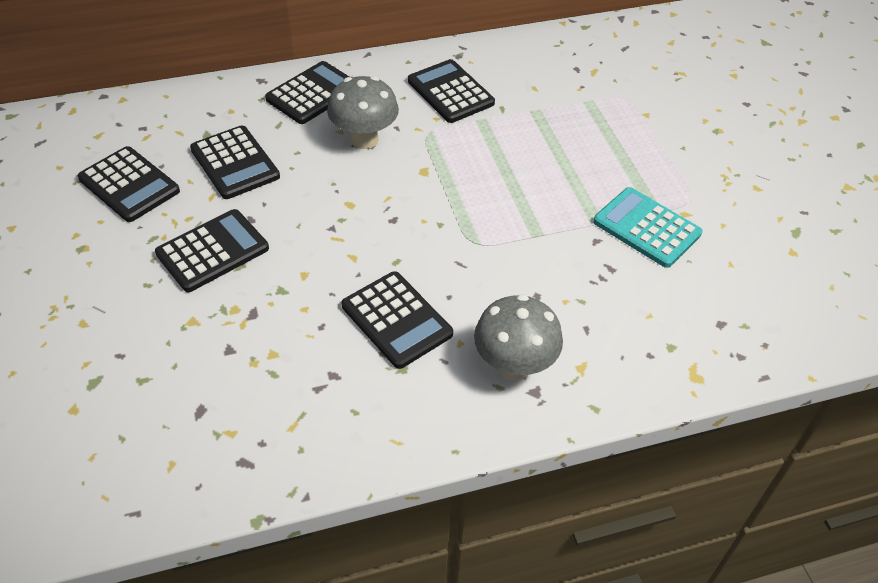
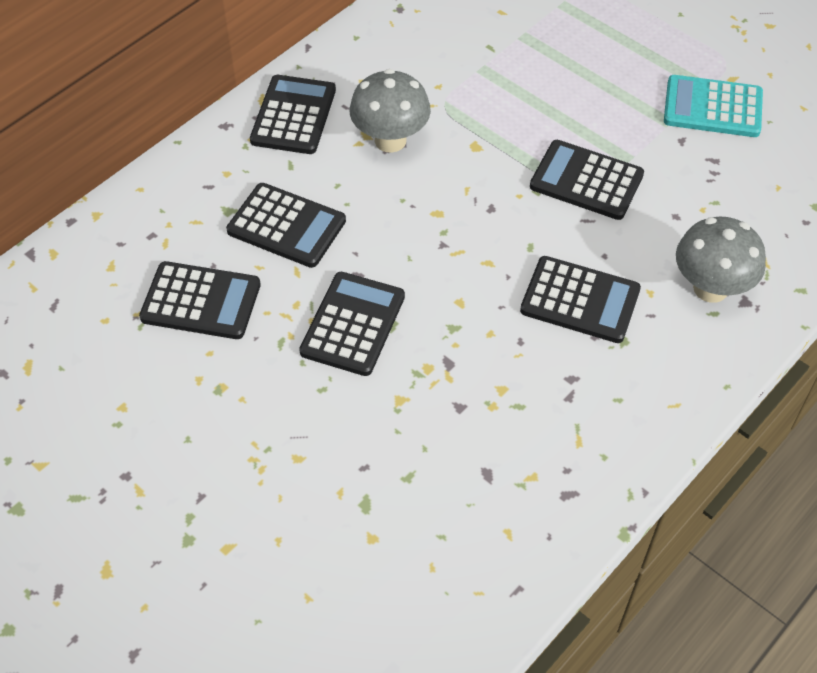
camera: 30 degrees left, 5 degrees up
(450, 92) = (427, 52): black calculator -> black calculator (586, 181)

